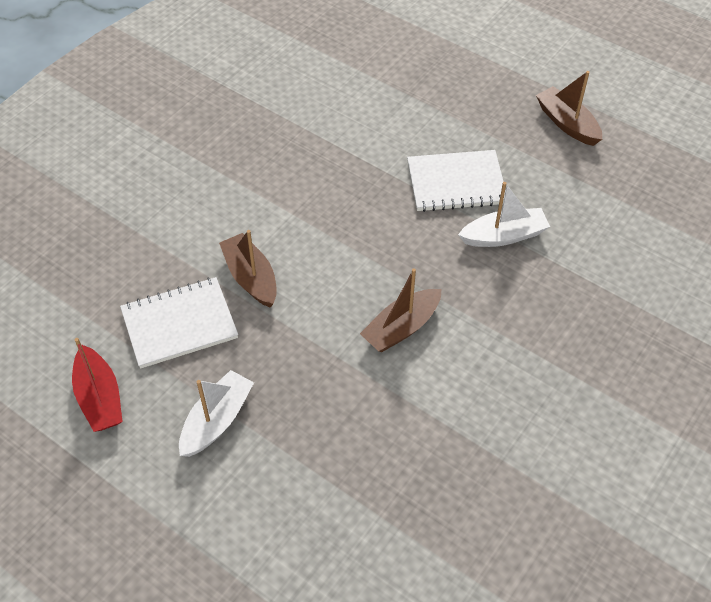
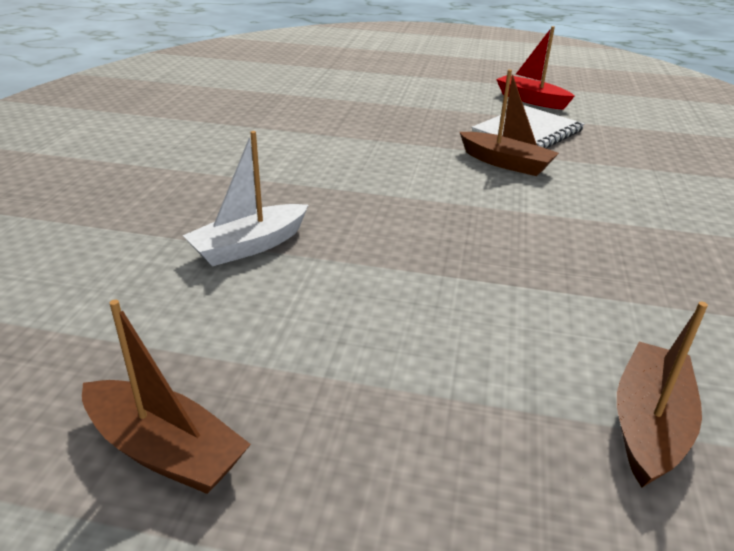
camera: 155 degrees right, 20 degrees down
(217, 420) = (439, 104): white boat -> none
(401, 328) = (332, 161): brown boat -> brown boat (648, 424)
(456, 183) = (346, 287): white notebook -> none

